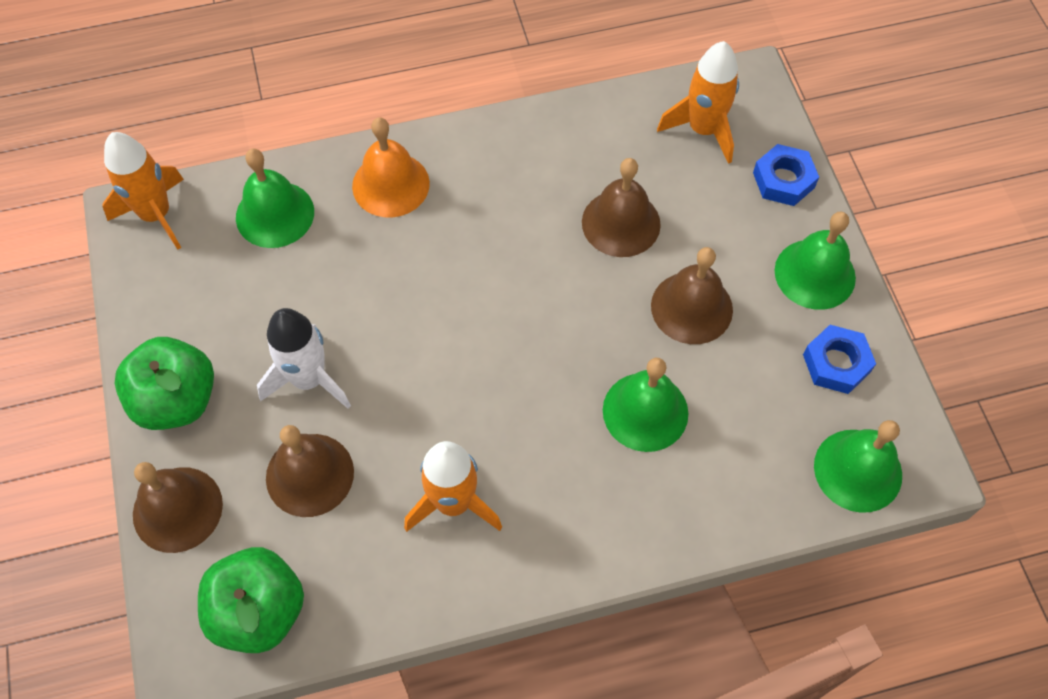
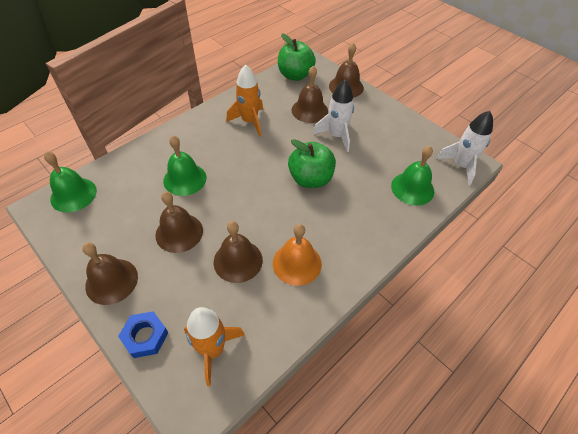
camera: 150 degrees right, 10 degrees down
(156, 215) = (461, 166): orange rocket -> white rocket
(176, 400) = (378, 112): green apple -> green apple (310, 179)
(390, 184) = (373, 226): orange bell -> orange bell (297, 263)
(815, 274) = (111, 281): green bell -> brown bell
(836, 363) = (91, 237): blue nut -> none

